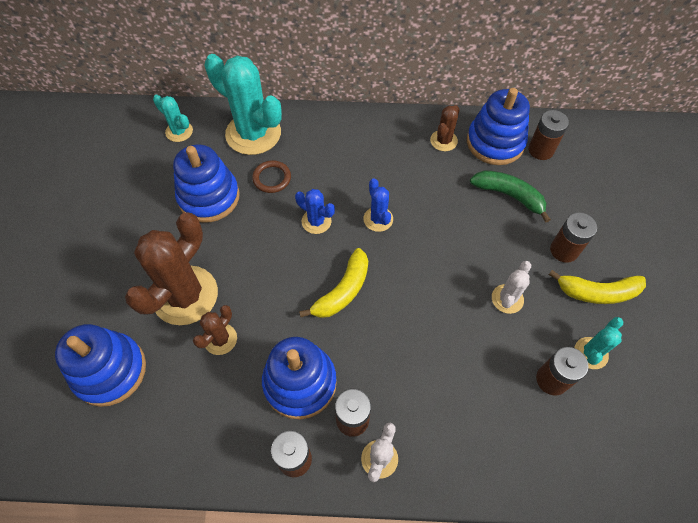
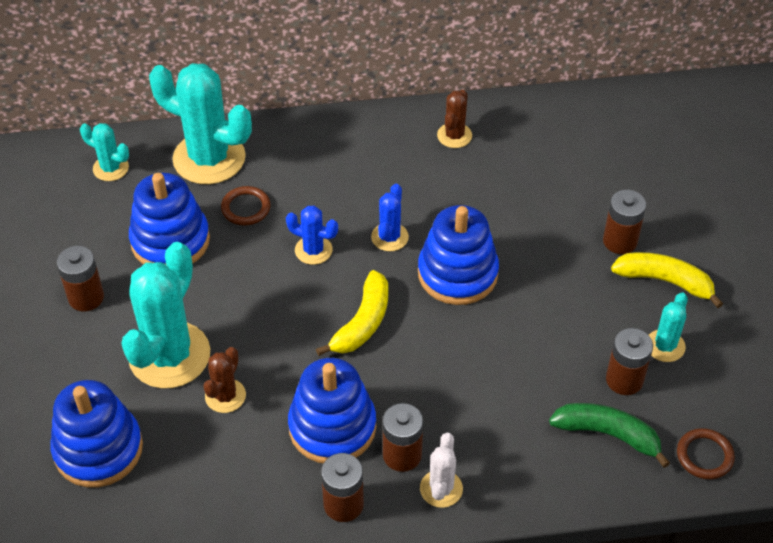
camera: 10 degrees left, 10 degrees down
(185, 295) = (169, 355): brown cactus -> turquoise cactus
(378, 219) = (389, 237): blue cactus -> blue cactus turned 45 degrees clockwise
(495, 142) = (519, 129): blue stacking toy -> blue stacking toy (457, 273)
(507, 299) = (560, 303): white cactus -> none
(509, 195) = (545, 189): green banana -> green banana (607, 434)
(541, 150) = (576, 131): brown battery -> brown battery (86, 297)
(597, 292) = (664, 281): yellow banana -> yellow banana turned 150 degrees counterclockwise
(614, 467) = (704, 456): none -> brown ring

